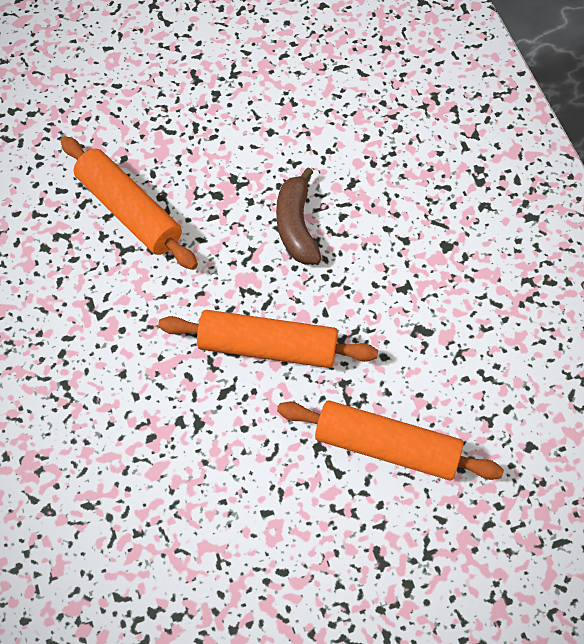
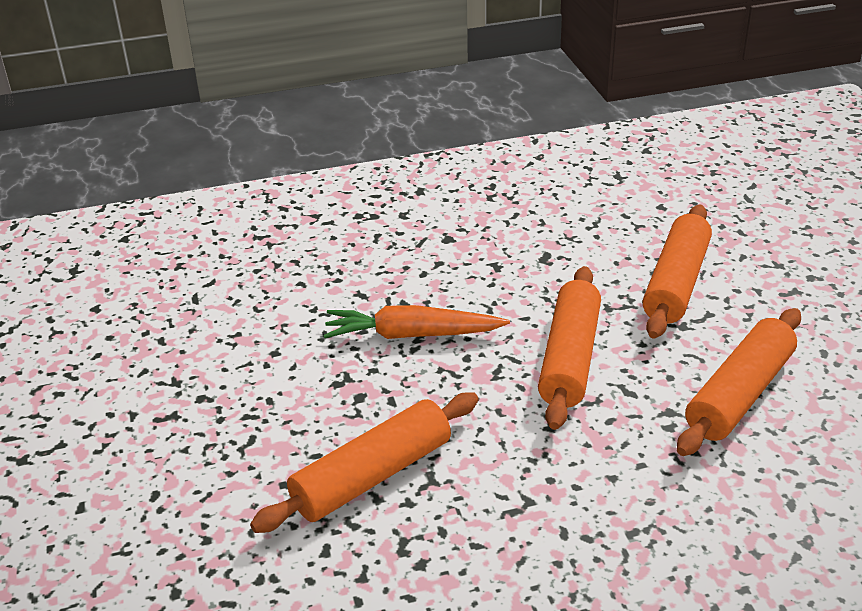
camera: 85 degrees left, 25 degrees down
(220, 484) = (740, 394): none -> orange rolling pin
(296, 226) = (413, 335): brown banana -> orange carrot

